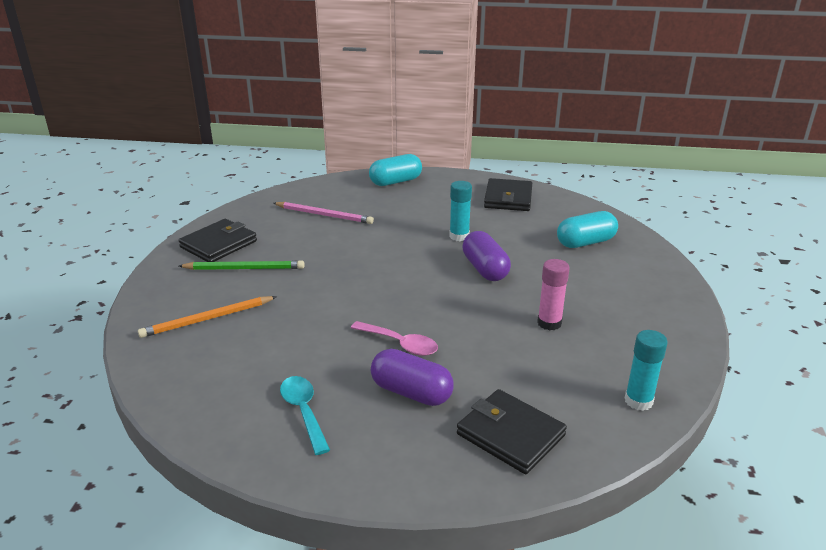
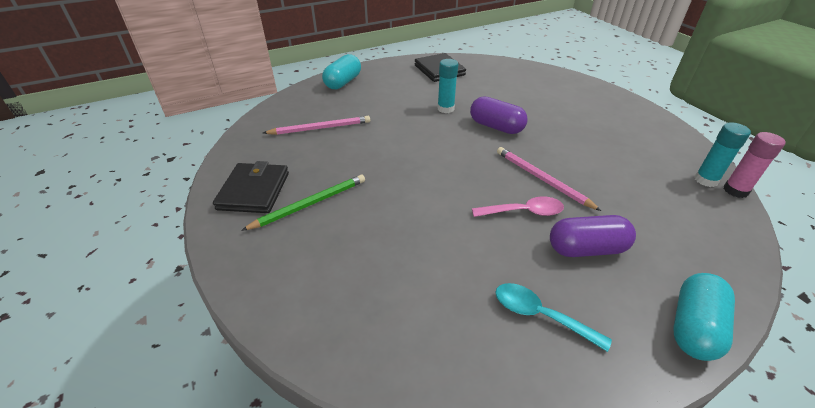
camera: 35 degrees left, 10 degrees up
(208, 319) = (338, 271): orange pencil -> none
(458, 328) = (542, 179): none -> pink pencil
(510, 435) = (686, 246): black wallet -> none
(549, 323) = (587, 149): pink glue stick -> pink glue stick (735, 190)
(585, 242) = (527, 85): turquoise capsule -> turquoise capsule (693, 327)

